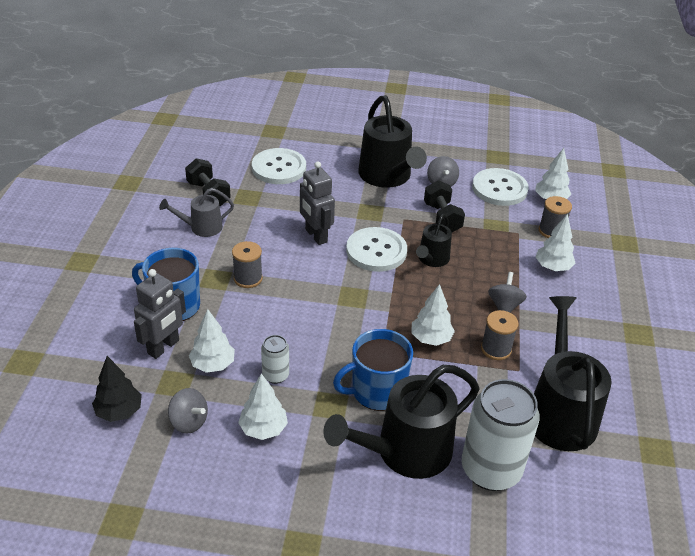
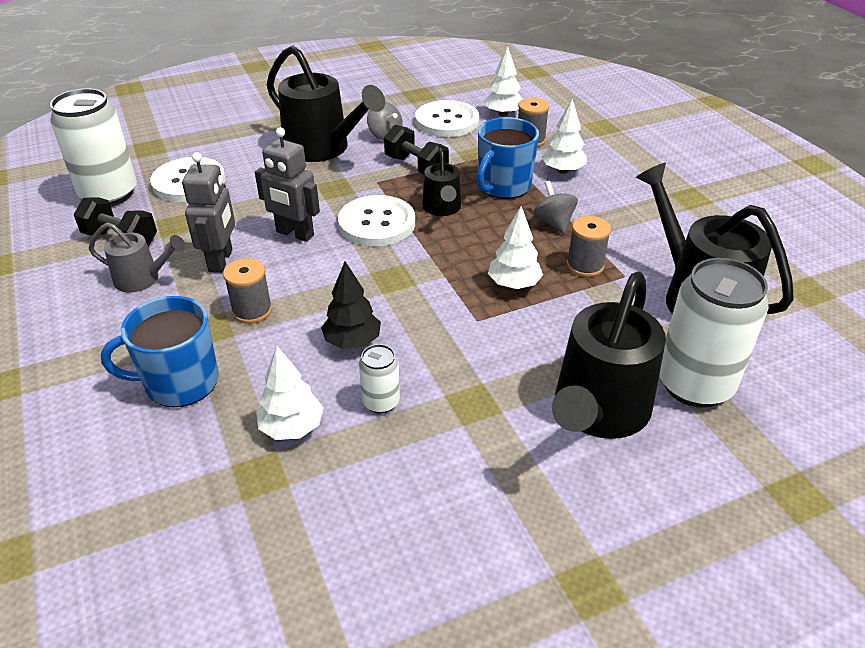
camera: 30 degrees left, 0 degrees up
(119, 412) = (211, 552): black tree -> black tree (352, 342)
(164, 347) = (207, 438): grey robot -> grey robot (221, 260)
(189, 422) = (320, 513): grey spinning top -> none
(201, 228) = (142, 279): grey watering can -> grey watering can turned 120 degrees counterclockwise
(224, 158) = (109, 194): none -> white can
(263, 429) = (421, 471): white tree -> none
(376, 391) = (509, 364): blue mug -> blue mug (503, 186)

